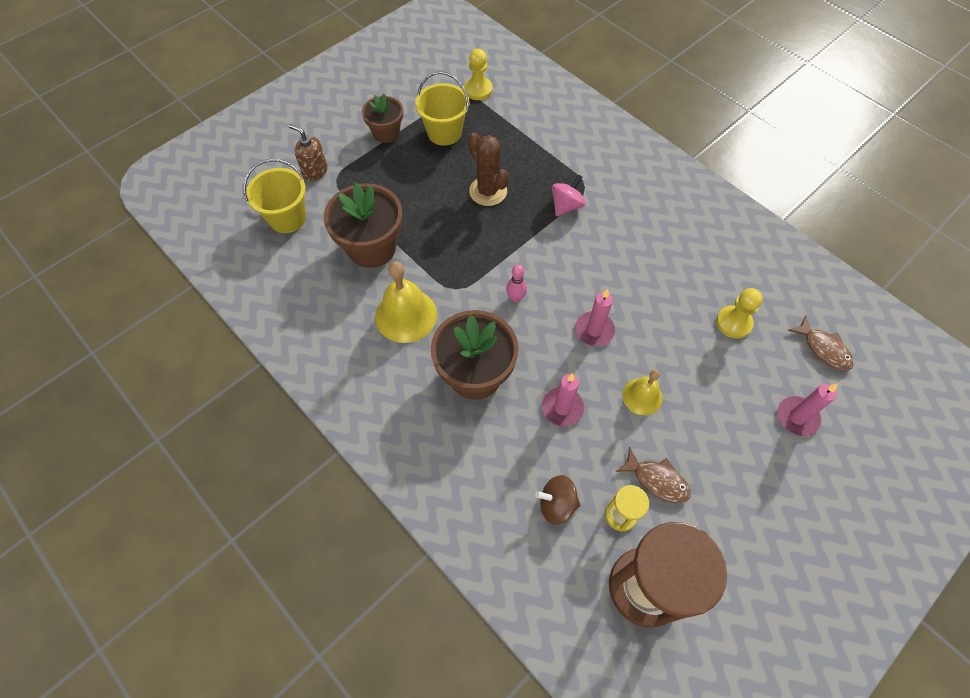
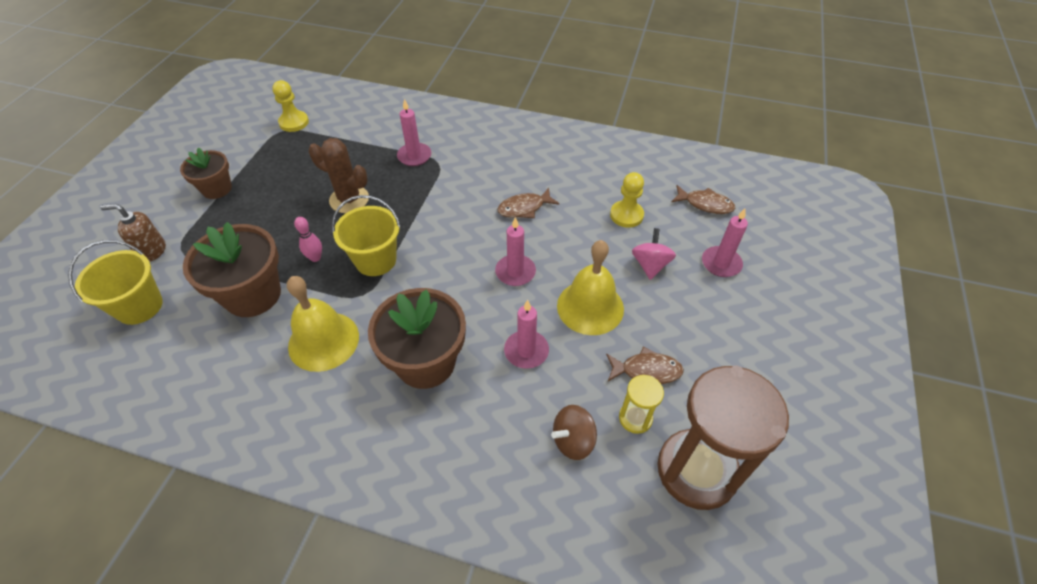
camera: 30 degrees left, 10 degrees down
(444, 132) = (278, 167): yellow bucket -> yellow bucket (375, 260)
(515, 298) = (427, 277): pink bowling pin -> pink bowling pin (315, 258)
(566, 171) = (414, 156): none -> pink candle
(566, 206) = (430, 183): pink spinning top -> pink spinning top (650, 265)
(638, 270) = (524, 208): none -> brown fish
(642, 396) = (590, 307): yellow bell -> yellow bell, size x1.65

